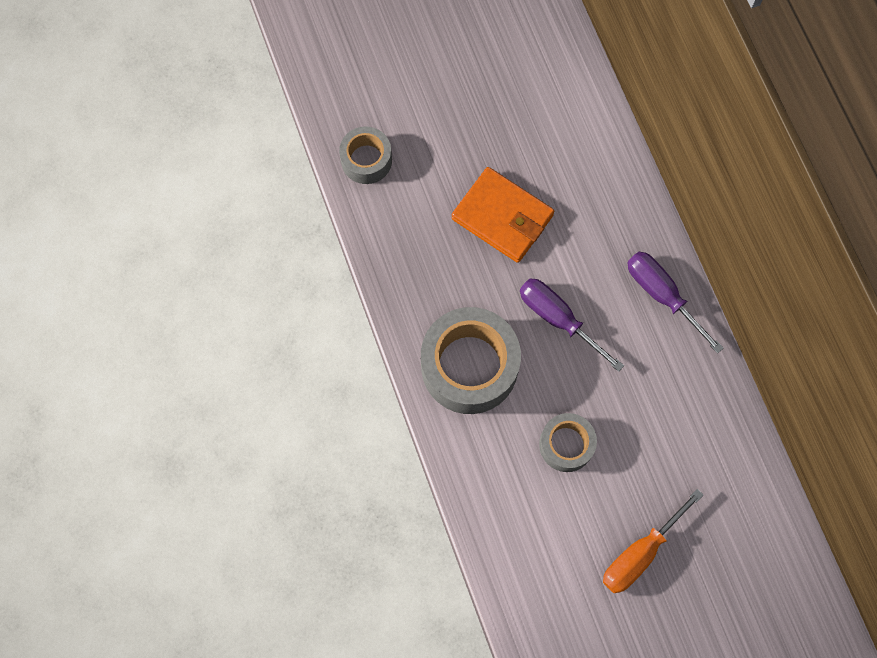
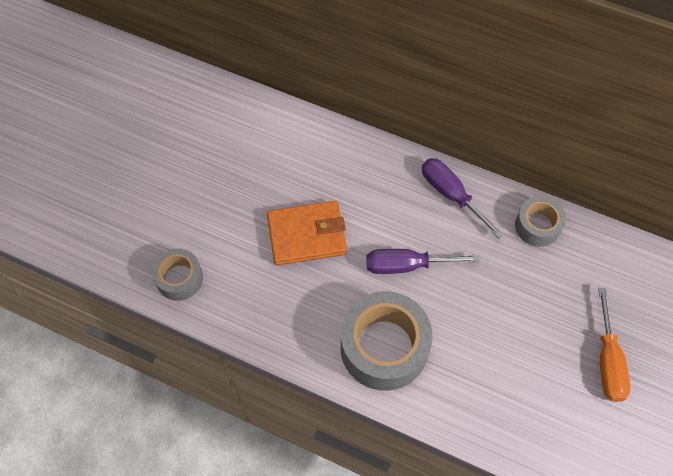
camera: 45 degrees left, 10 degrees down
(566, 445) = (494, 338): grey tape -> grey tape (537, 226)
(662, 295) = (451, 195): purple screwdriver -> purple screwdriver turned 45 degrees clockwise

